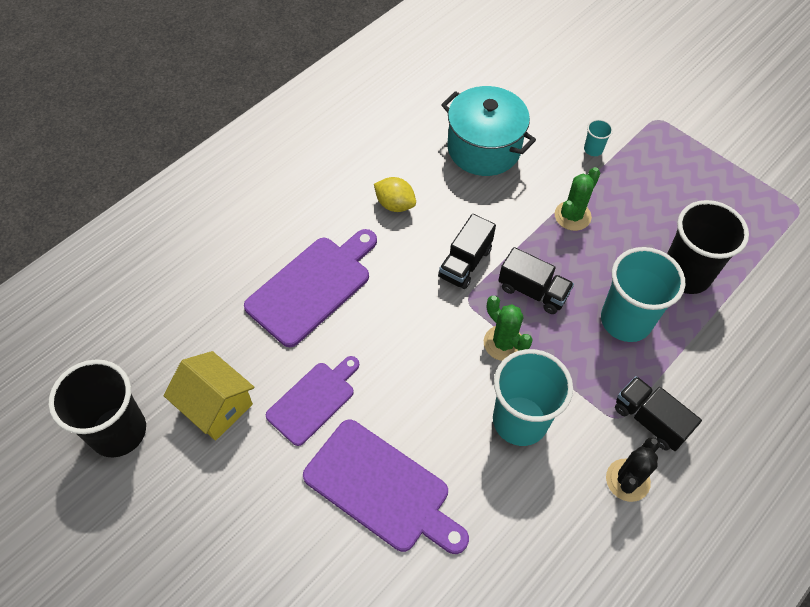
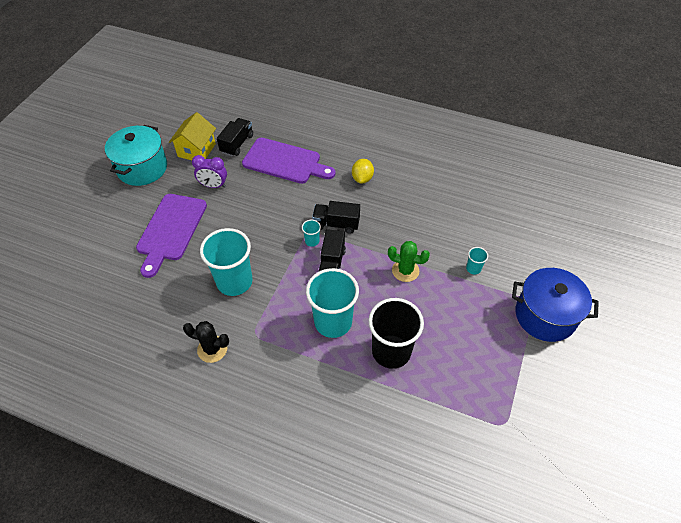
camera: 70 degrees right, 5 degrees down
(118, 431) = (171, 122): black cup -> none
(313, 400) = (213, 185): purple cutting board -> purple clock
(483, 301) = (312, 241): none -> turquoise cup
(484, 148) = (434, 208): turquoise pot -> turquoise pot (142, 168)
(503, 343) = (285, 259): green cactus -> none
(650, 420) = (260, 353): black truck -> black truck (237, 144)
(677, 116) = (545, 315): none -> blue pot

